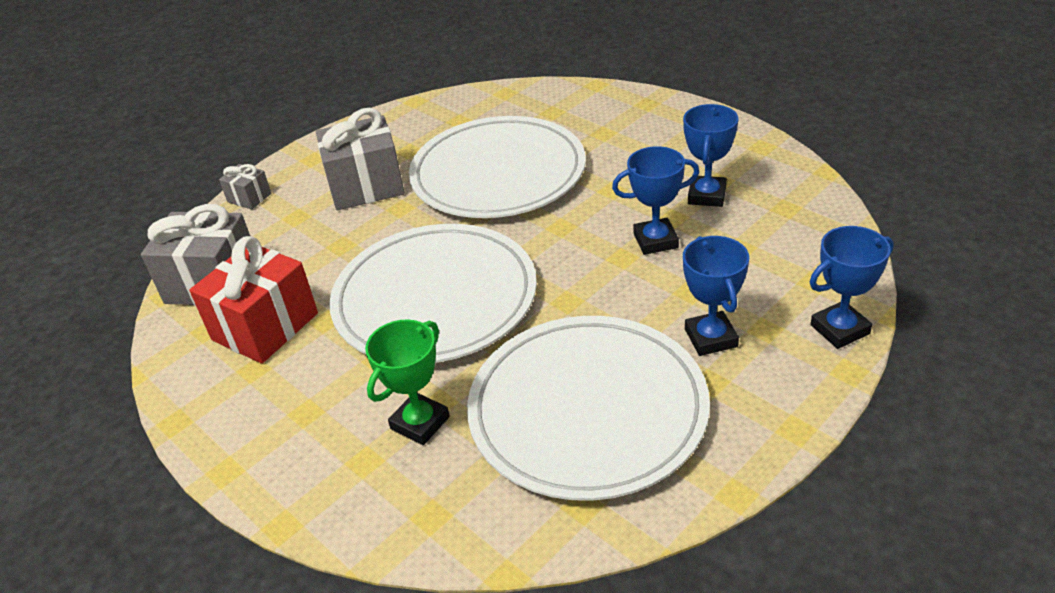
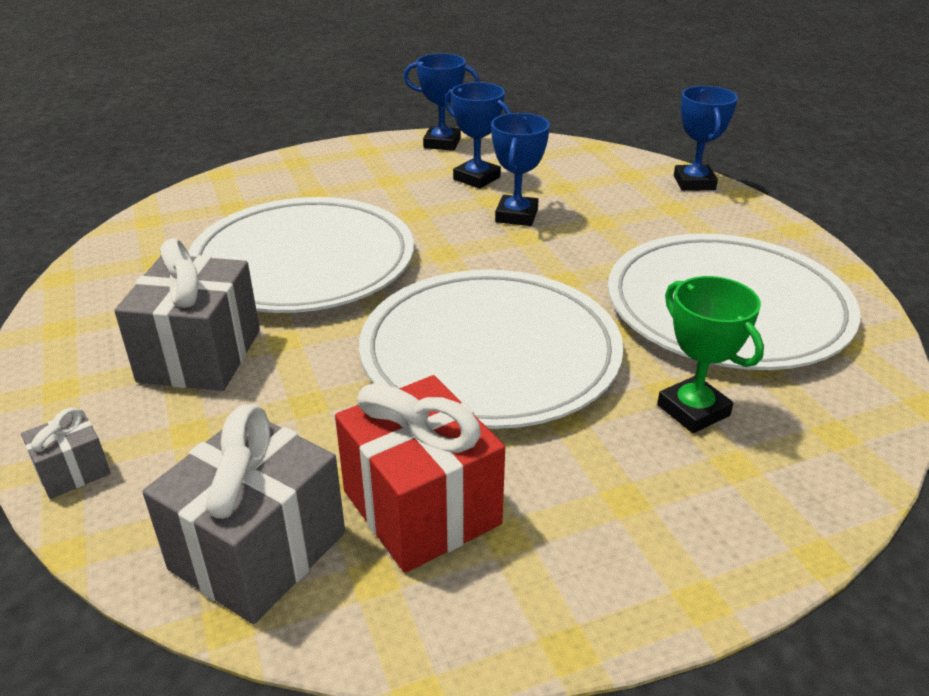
camera: 70 degrees left, 5 degrees down
(710, 338) = (669, 230): blue trophy -> blue trophy (442, 143)

